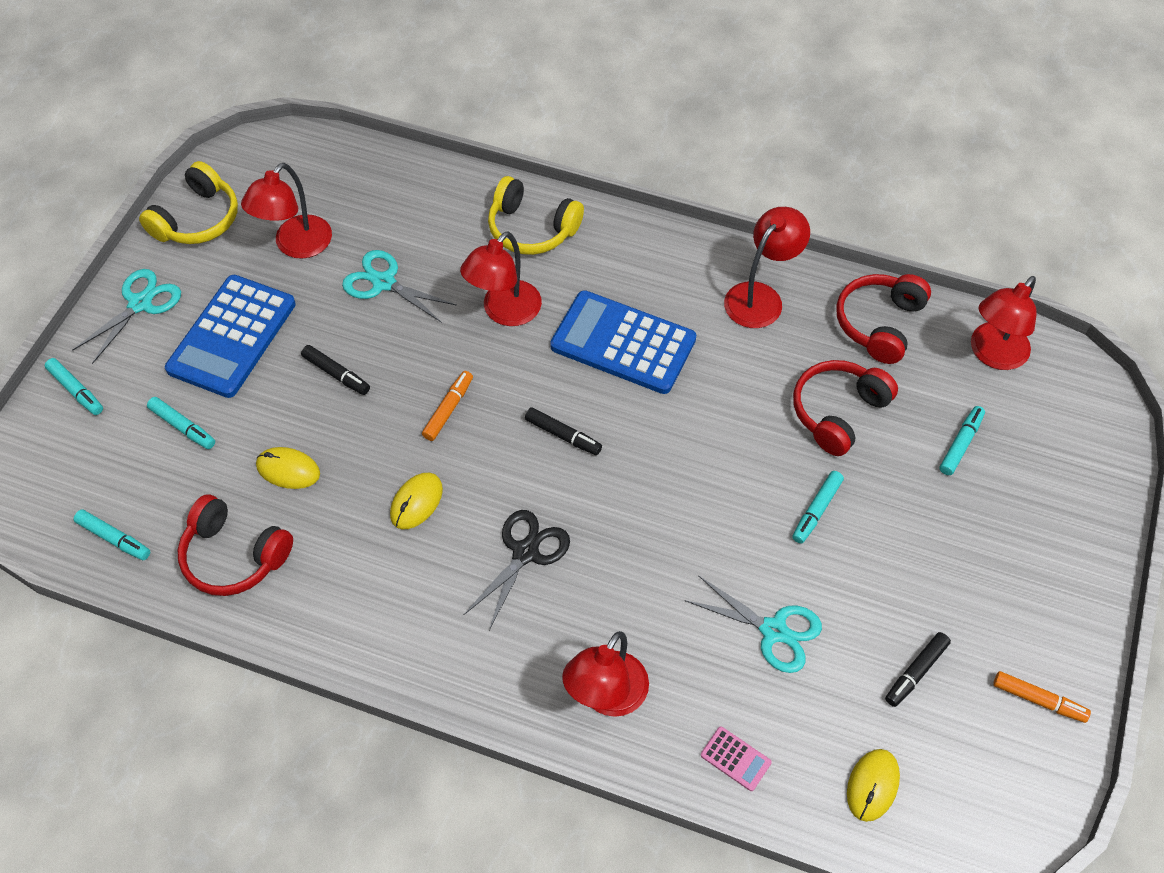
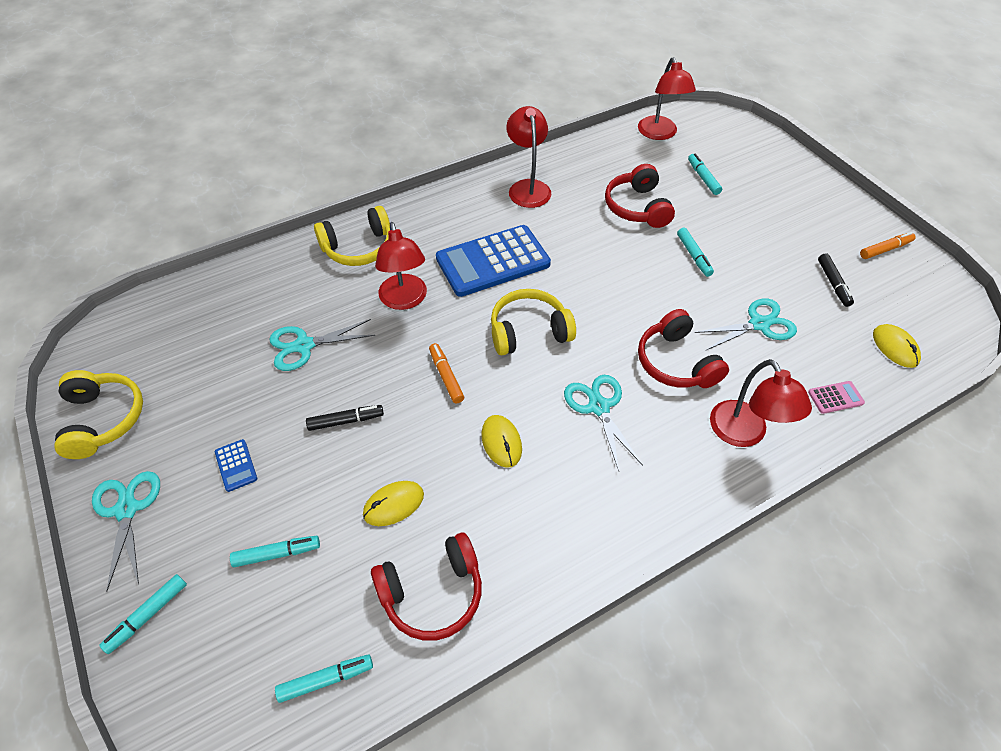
camera: 50 degrees left, 5 degrees down
(76, 390) = (148, 615): turquoise marker -> turquoise marker turned 135 degrees clockwise
(232, 337) = (236, 465): blue calculator -> blue calculator, size x0.40
(296, 246) = (209, 374): red lamp -> none
(525, 552) = (599, 407): black scissors -> turquoise scissors
(562, 435) = (529, 331): black marker -> yellow headphones
(879, 323) = (597, 157): red headphones -> red headphones (676, 362)

